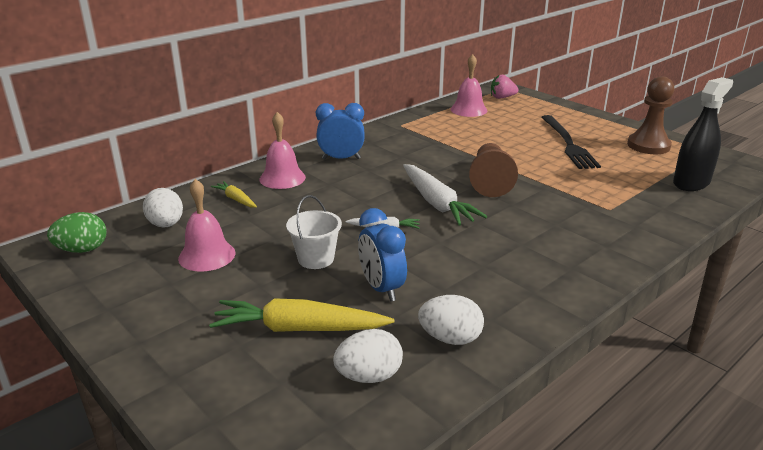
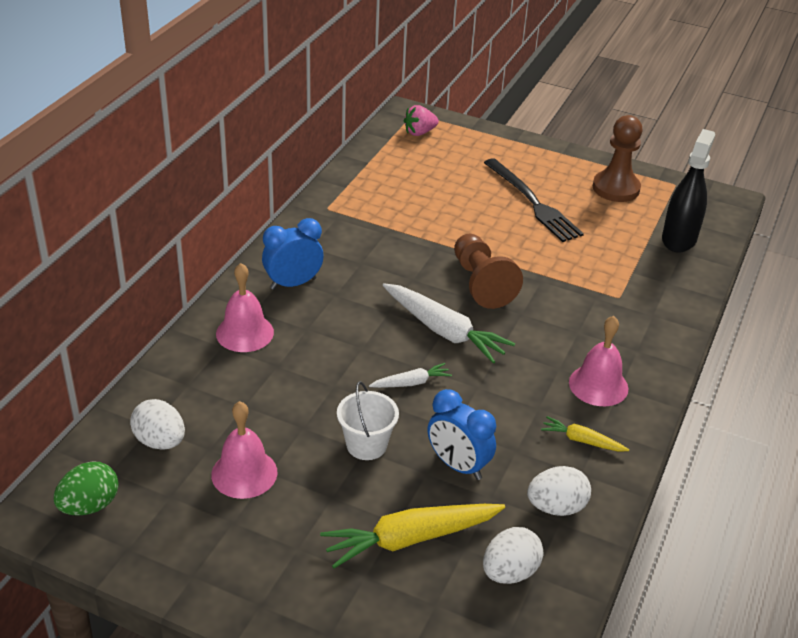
camera: 25 degrees left, 10 degrees up
(236, 199) = (214, 381): yellow carrot -> yellow carrot (582, 440)
(468, 110) = (392, 163): pink bell -> pink bell (598, 385)

